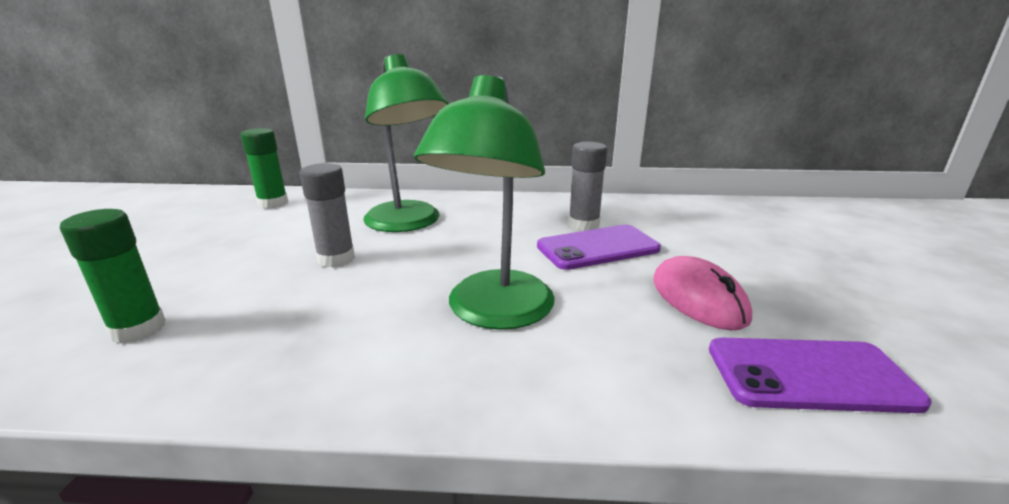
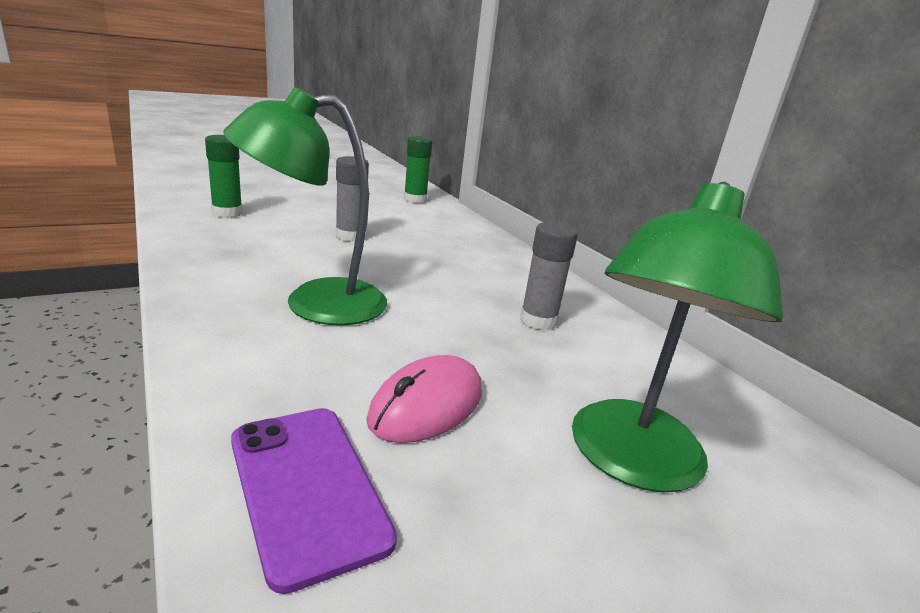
camera: 55 degrees right, 0 degrees up
(408, 223) = (437, 245): green lamp -> green lamp (631, 462)
(598, 248) = (489, 335): purple phone -> none

